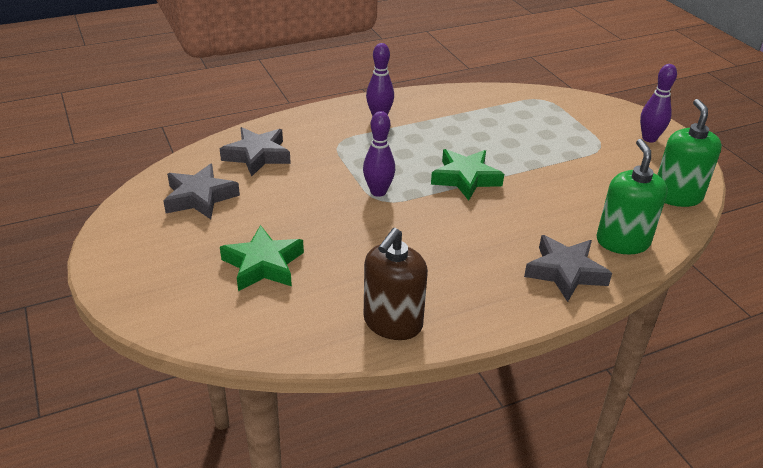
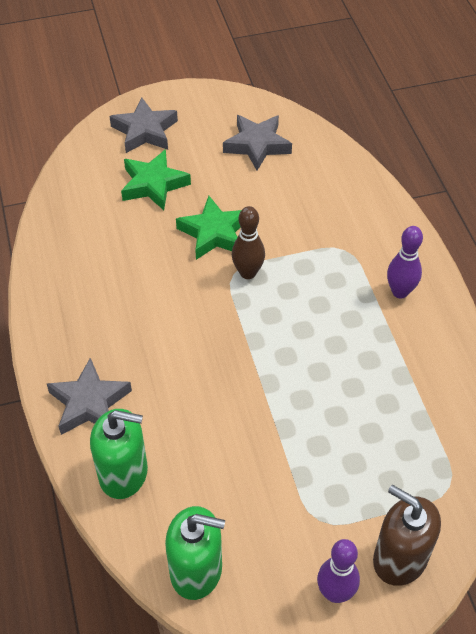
camera: 100 degrees right, 15 degrees up
(257, 156) = (323, 184): grey star -> grey star (145, 131)
(378, 192) = (248, 273): purple bowling pin -> brown bowling pin
(392, 323) = (61, 260): brown soap dispenser -> brown soap dispenser (400, 558)
(465, 178) = (262, 352): green star -> green star (214, 233)

